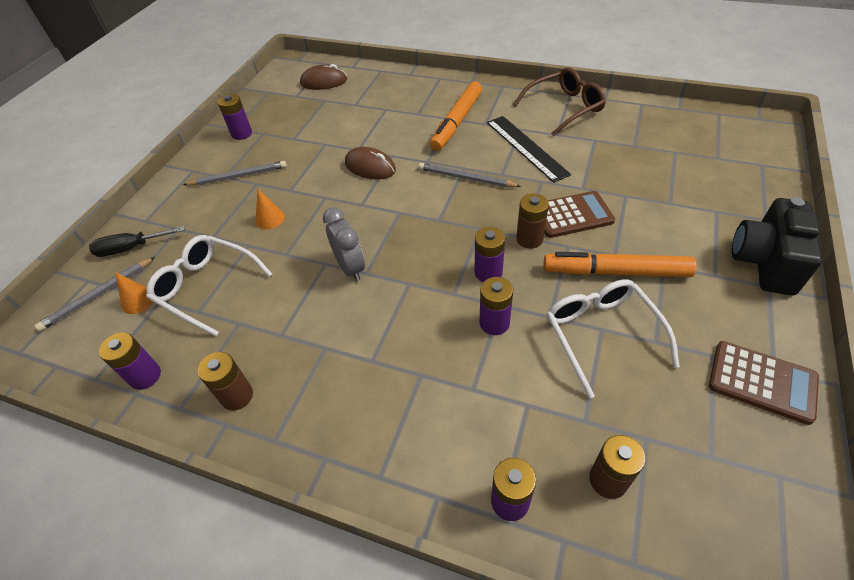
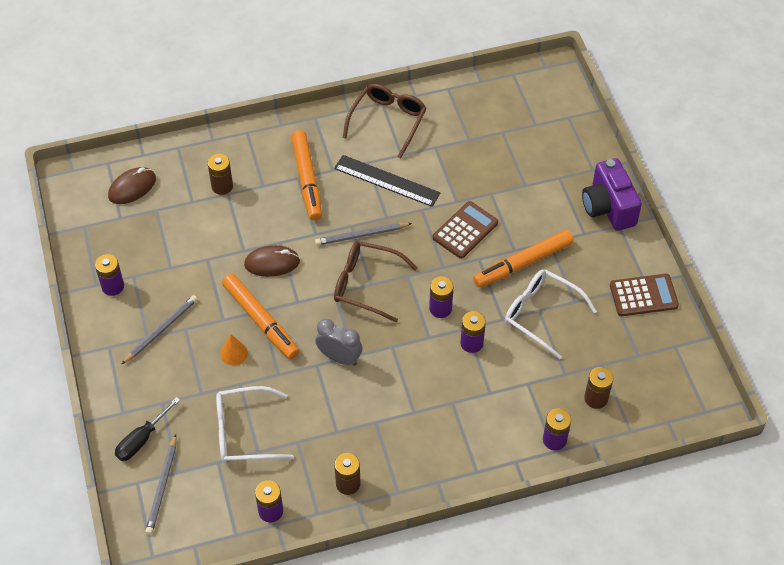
camera: 40 degrees left, 5 degrees up
(138, 300) = (201, 471): orange cone -> none
(317, 204) = (260, 320): none -> orange marker
(433, 217) = (365, 284): none -> brown glasses
(529, 239) = (449, 266): brown battery -> brown battery (222, 186)
(764, 262) = (608, 208): black camera -> purple camera

